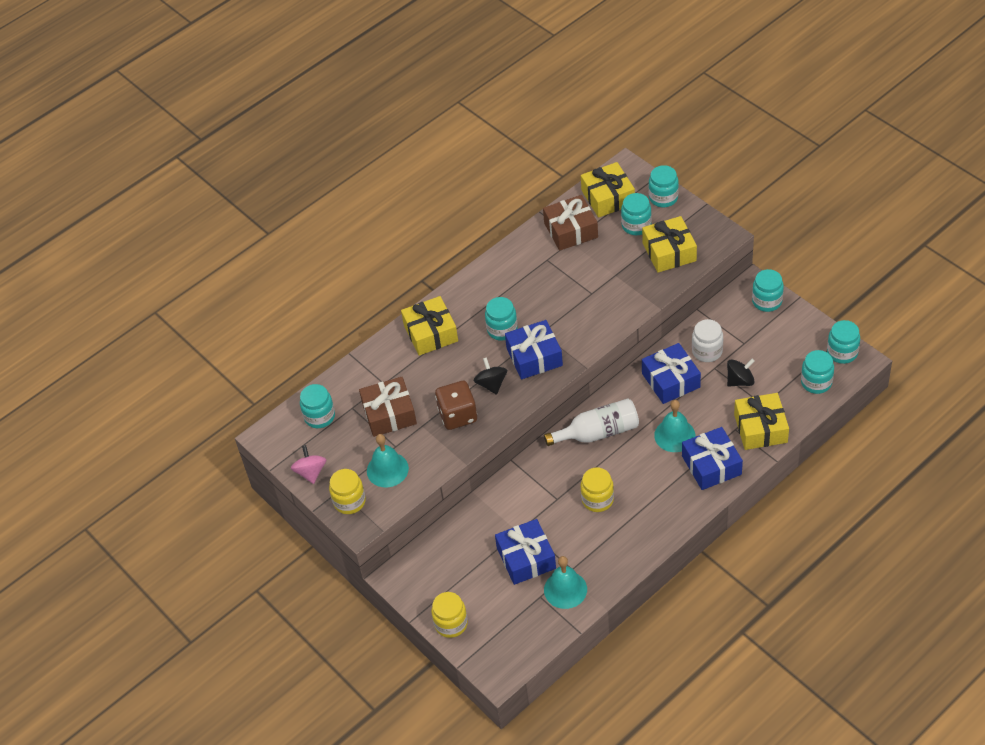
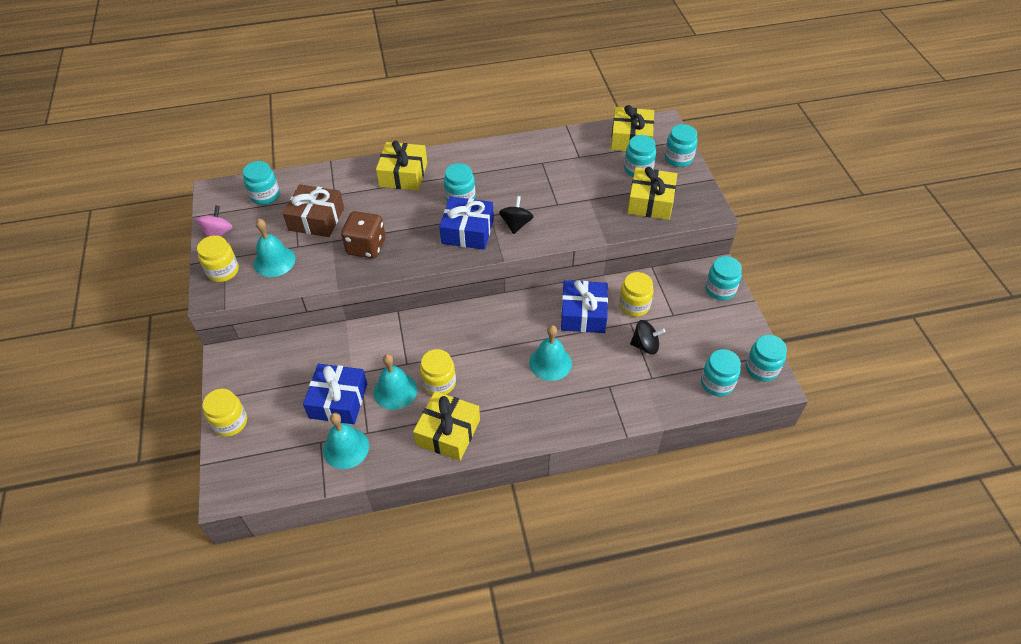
camera: 25 degrees right, 0 degrees up
(491, 384) = (414, 235): black spinning top -> black spinning top (516, 224)
(566, 525) = (395, 391): none -> turquoise bell
(571, 230) = (580, 149): brown gift -> none
(598, 432) = (486, 326): white bottle -> none
(707, 351) = (634, 305): white jar -> yellow jar
(711, 465) = (562, 407): blue gift -> none
(760, 428) = (633, 398): yellow gift -> yellow gift (448, 432)

